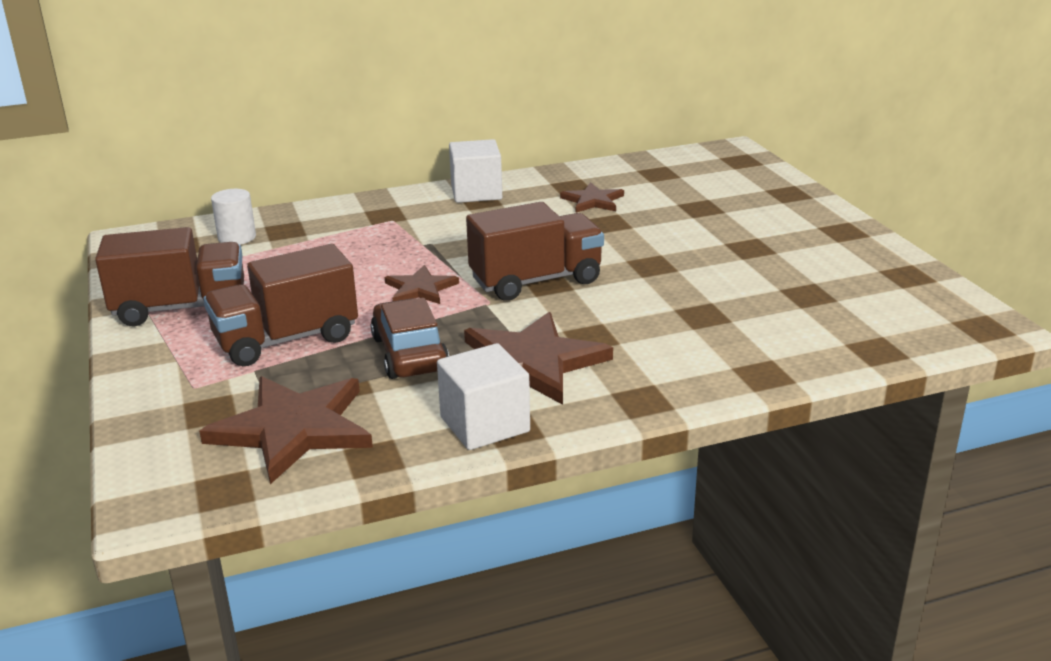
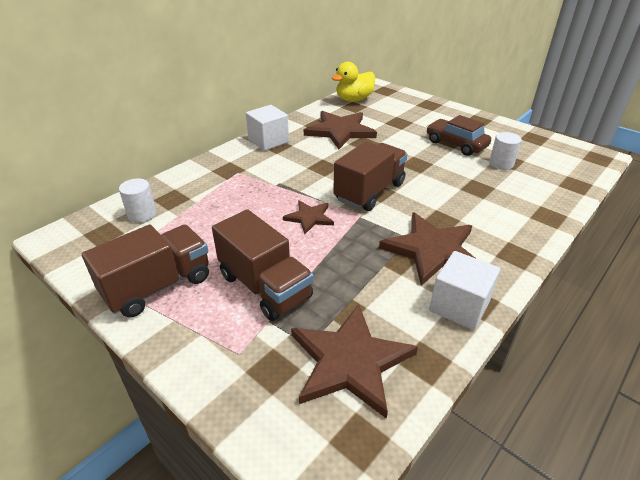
camera: 30 degrees left, 10 degrees up
(286, 340) = (265, 286): brown truck -> brown truck turned 75 degrees counterclockwise
(409, 354) = (356, 269): brown car -> brown car (456, 144)
(593, 201) = (340, 131): brown star -> brown star, size x1.83
(671, 164) = (354, 99): none -> yellow duck
(789, 295) = (501, 164): none -> white cylinder

